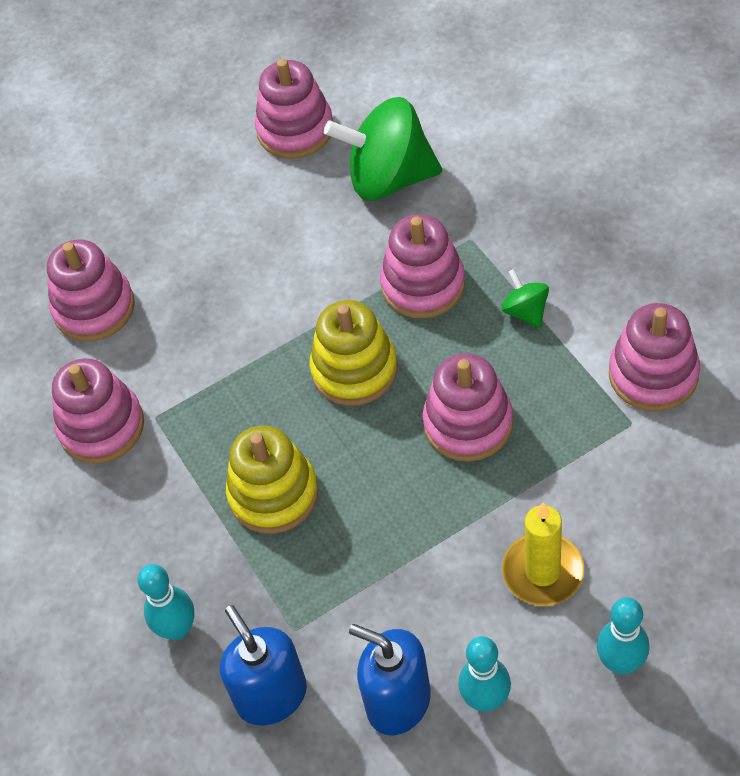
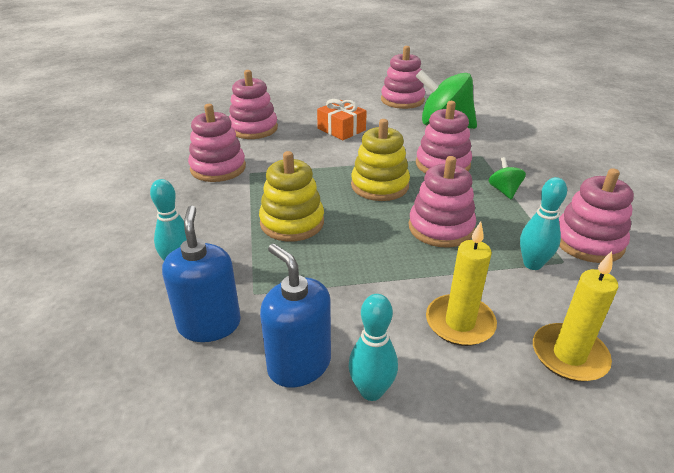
camera: 15 degrees right, 20 degrees down
(235, 254) = (341, 129): none -> orange gift
(621, 663) = (505, 410): turquoise bowling pin -> turquoise bowling pin (532, 264)
(666, 567) = (569, 355): none -> yellow candle

